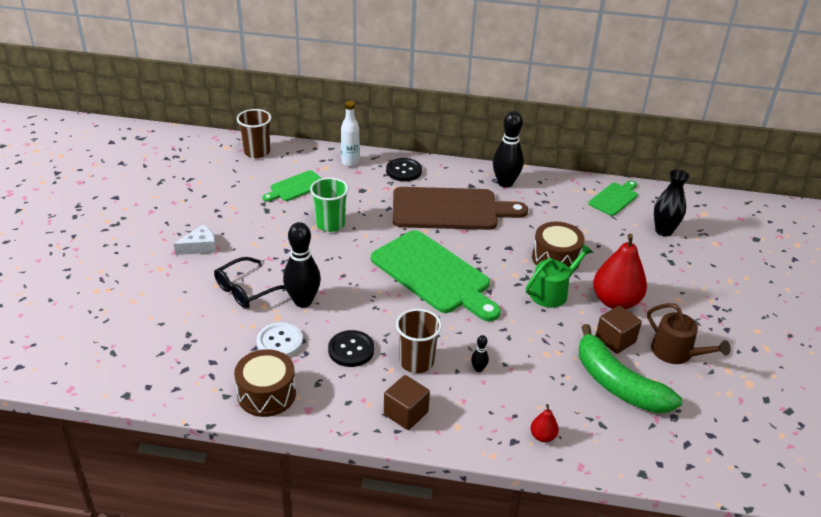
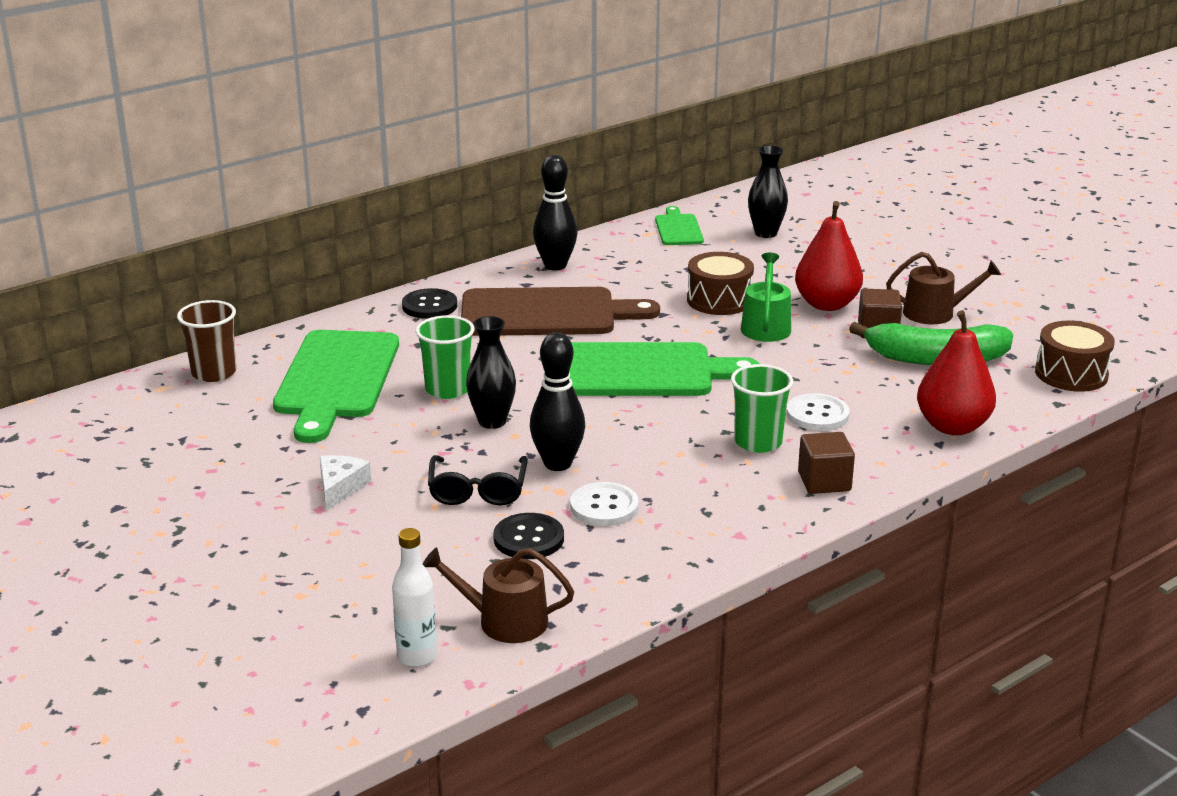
camera: 45 degrees left, 10 degrees down
(135, 369) = (504, 621): none -> brown watering can
(266, 394) = (678, 550): brown drum -> brown drum (1071, 374)
(296, 187) = (336, 379): green cutting board -> green cutting board, size x2.00
(317, 256) = (492, 421): none -> black vase
(350, 162) = (352, 327): white bottle -> white bottle (417, 656)
(351, 350) = (684, 470): black button -> black button (528, 539)
(416, 362) = (758, 442): brown cup -> green cup
(450, 209) = (545, 313): brown cutting board -> brown cutting board turned 45 degrees clockwise
(478, 369) = (817, 414): black bowling pin -> white button
(543, 436) = (952, 426): red pear -> red pear, size x2.21

